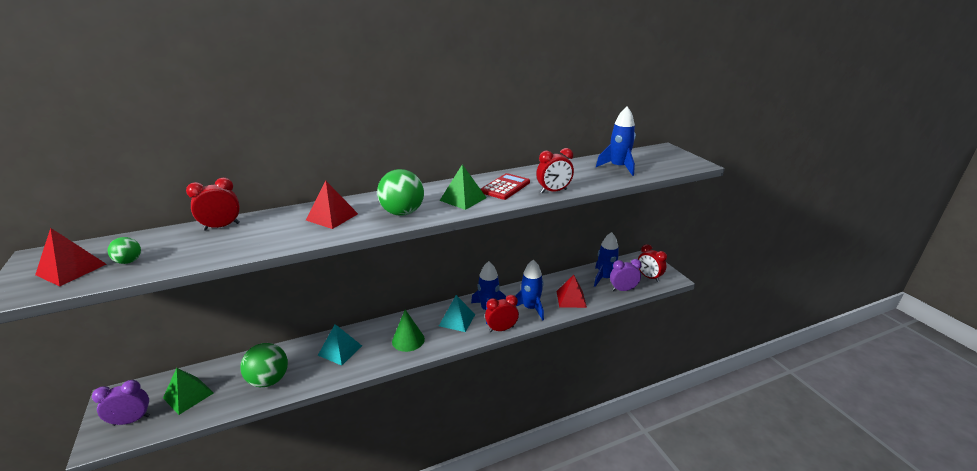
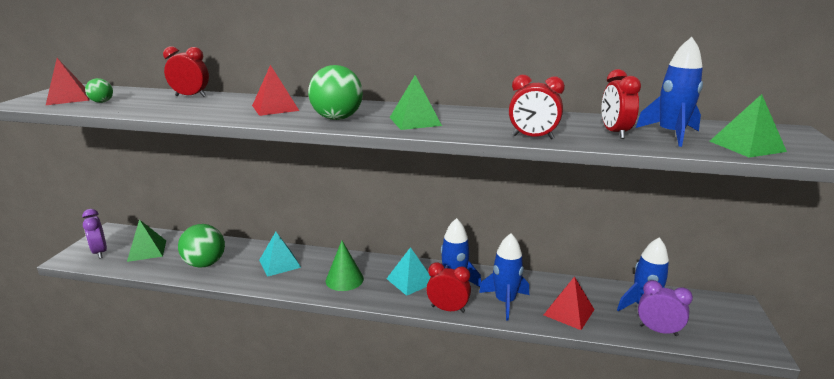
camera: 35 degrees right, 5 degrees down
(132, 420) = (100, 252): purple clock -> purple clock turned 135 degrees counterclockwise
(505, 187) = (479, 122): red calculator -> none
(649, 277) = (718, 331): red clock -> red clock (614, 133)
(660, 166) = (747, 146): none -> green pyramid

